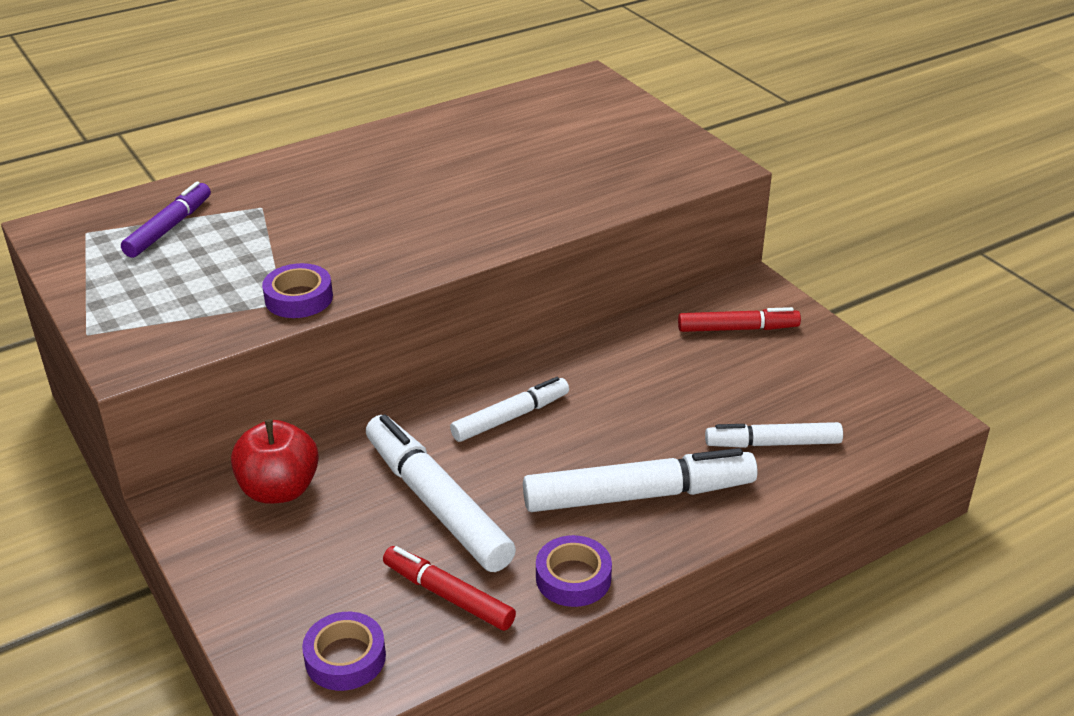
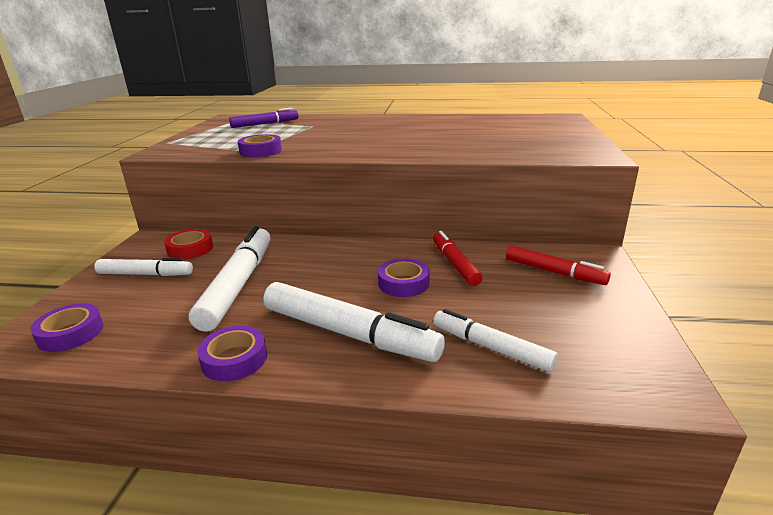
camera: 40 degrees right, 10 degrees down
(279, 489) = (190, 249): red apple -> red tape
(448, 596) = (163, 331): red marker -> red marker (454, 264)
(510, 417) = (341, 263): white marker -> white marker (146, 274)
(614, 412) = (403, 283): none -> purple tape

